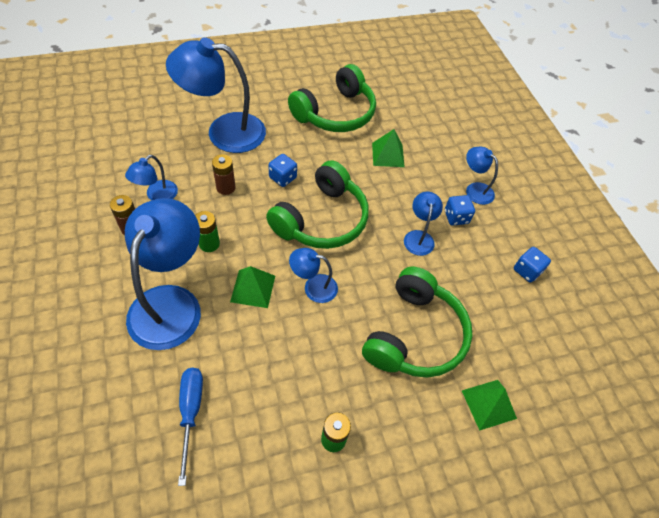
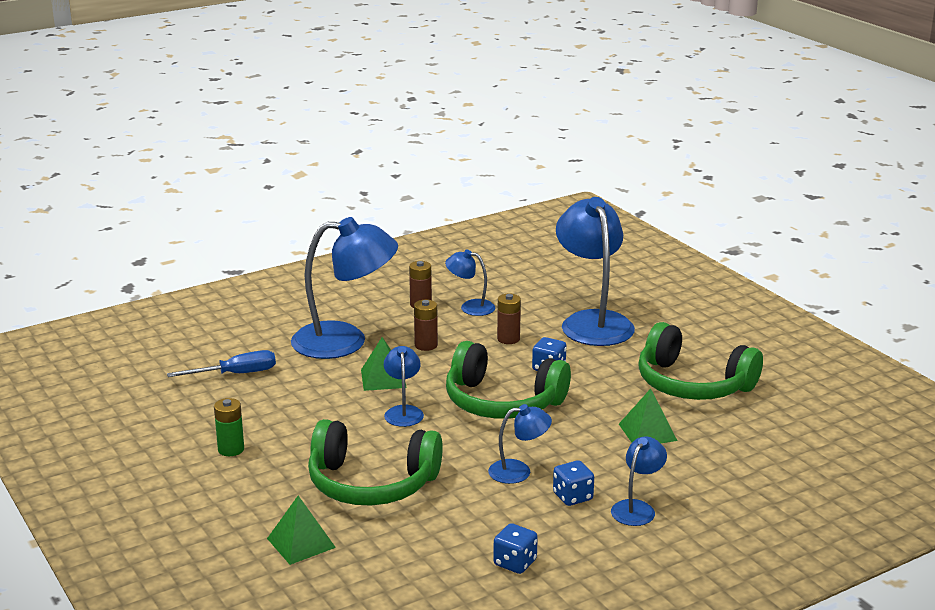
camera: 80 degrees right, 30 degrees down
(209, 244) = (426, 345): green battery -> brown battery

